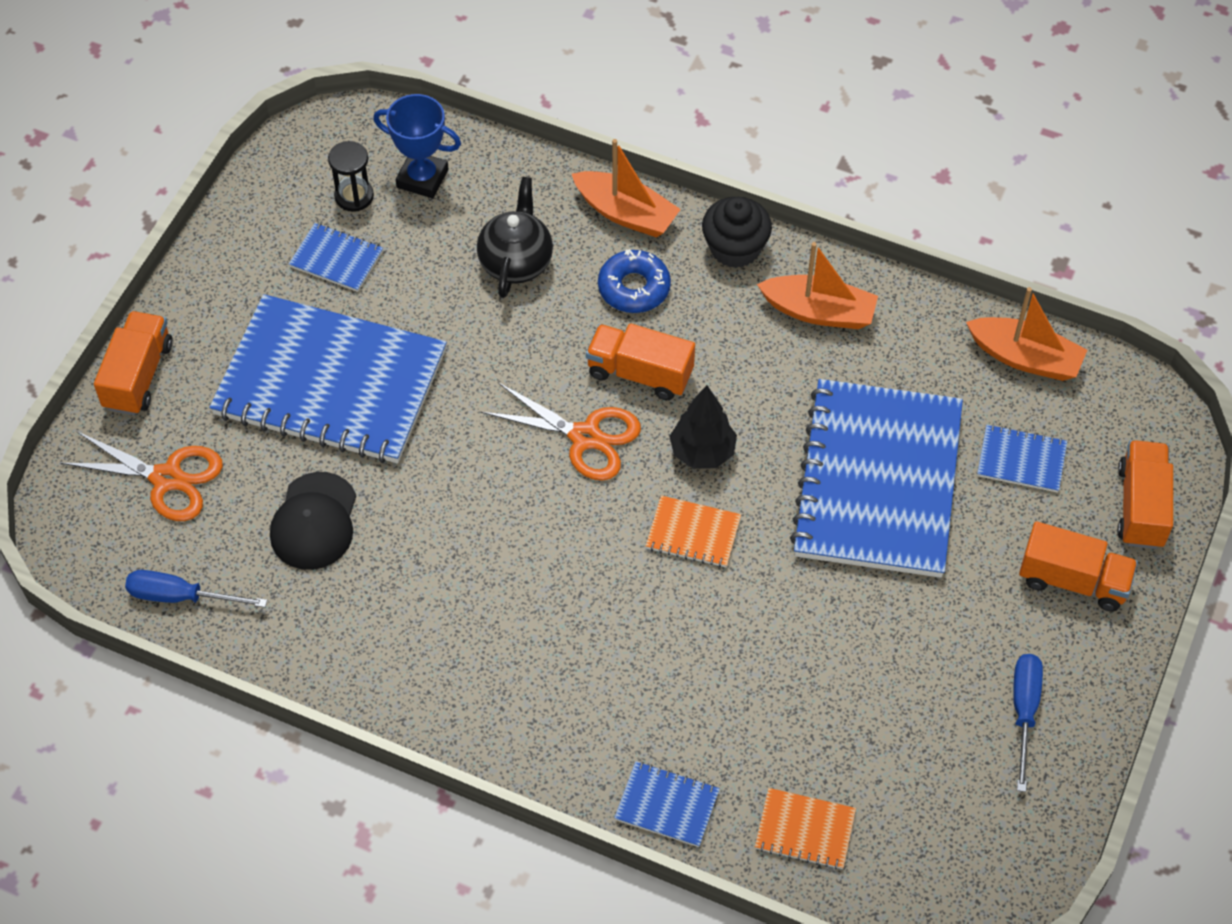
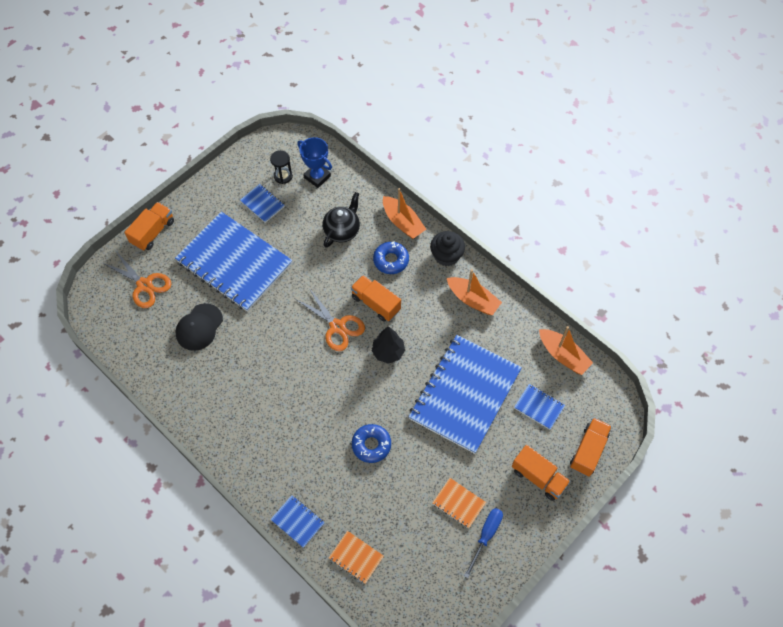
camera: 20 degrees right, 5 degrees up
(181, 596) = (126, 343): blue screwdriver -> none
(693, 533) = (367, 391): orange notebook -> orange notebook (459, 503)
(744, 625) = (371, 445): none -> blue donut

